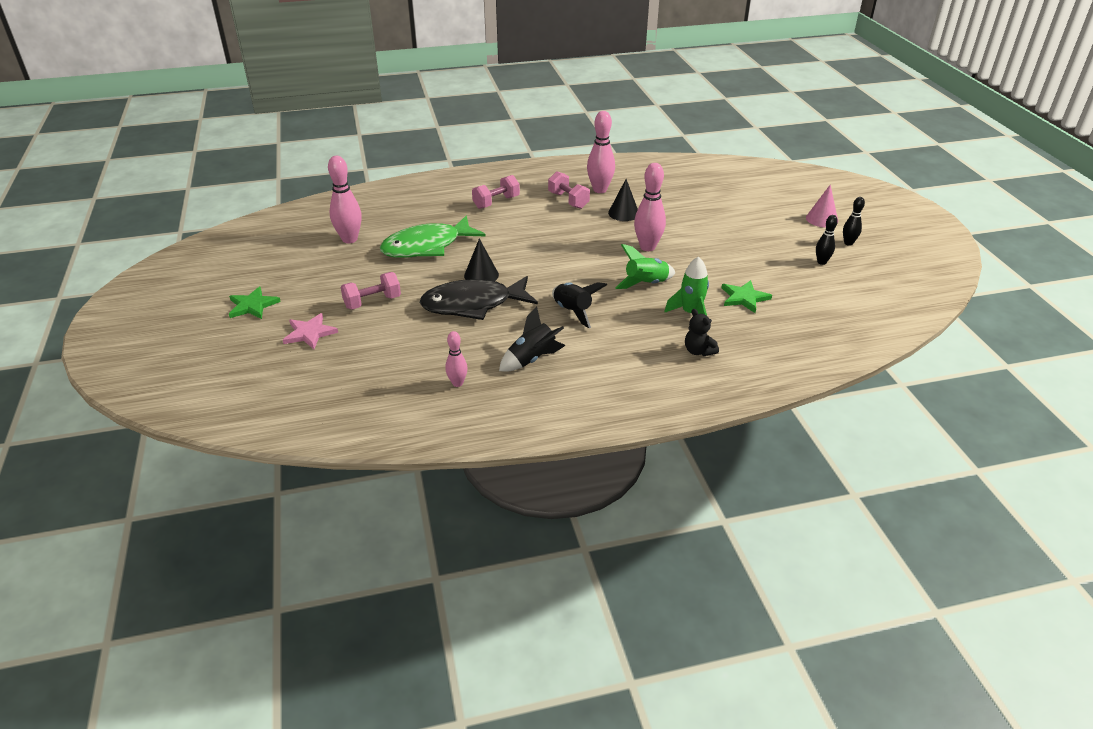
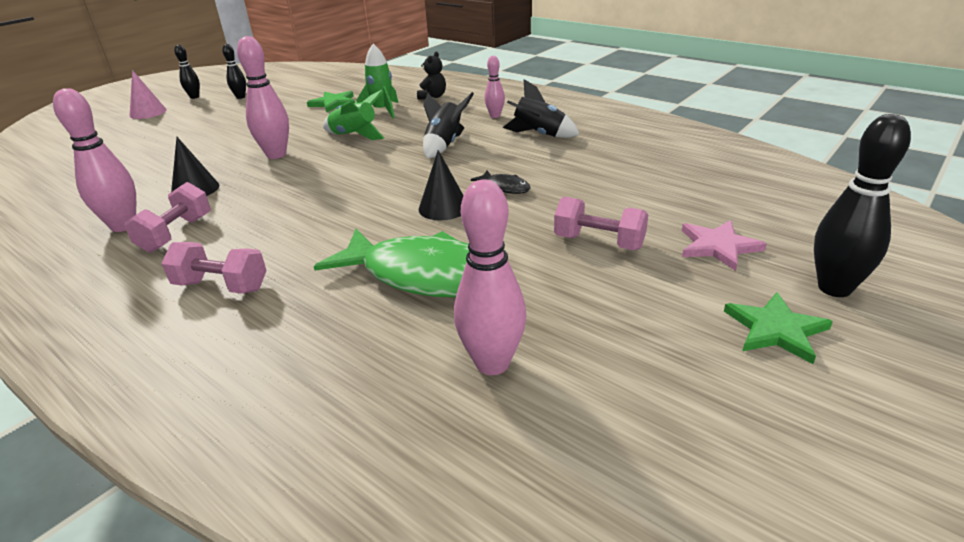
camera: 125 degrees left, 5 degrees down
(236, 340) = (834, 288): none -> black bowling pin
(457, 383) = (621, 145): pink bowling pin -> pink bowling pin (495, 116)
(473, 304) = (505, 187): black fish -> black fish, size x0.42

